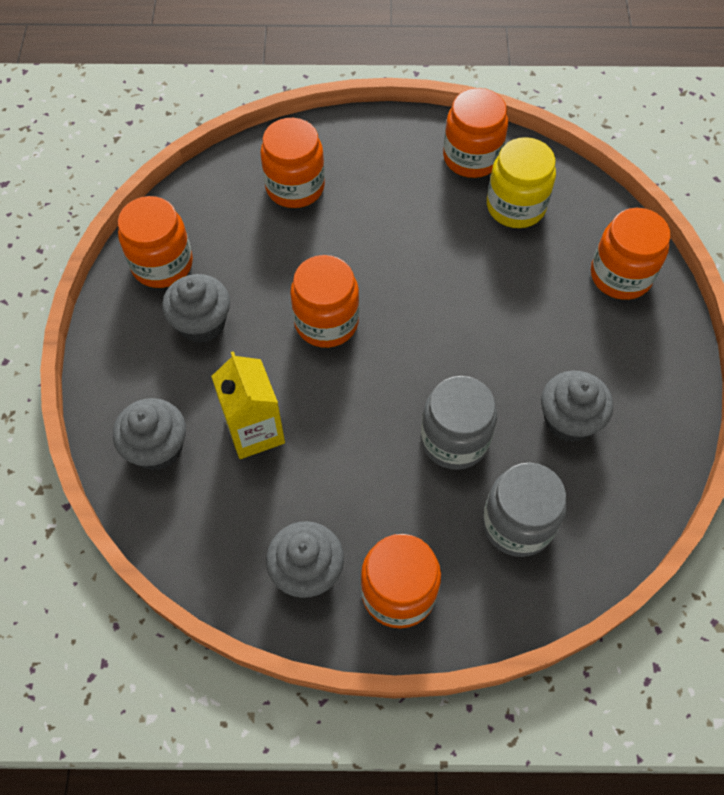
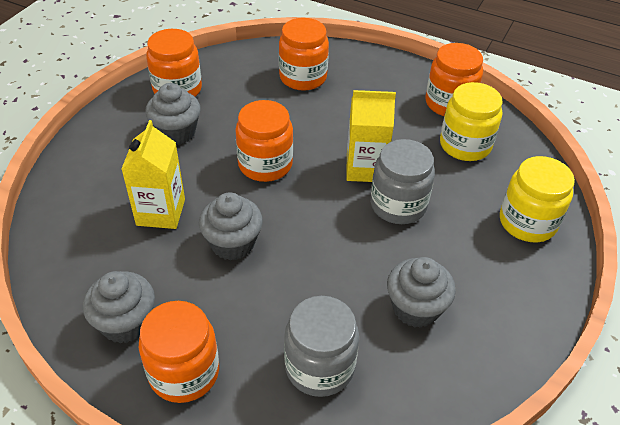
camera: 25 degrees right, 15 degrees down
(157, 448) = (86, 194): grey cupcake -> grey cupcake (232, 243)
(432, 280) = (365, 168): none -> yellow carton
(454, 439) = (308, 281): grey jar -> grey jar (398, 205)
(620, 275) = (527, 222): orange jar -> yellow jar

